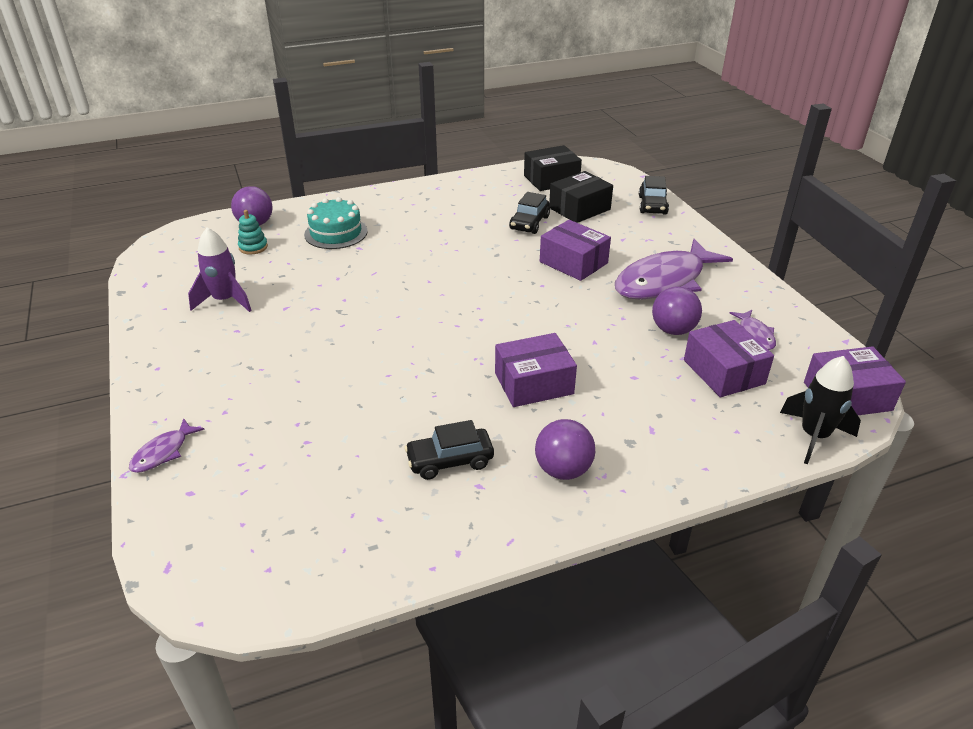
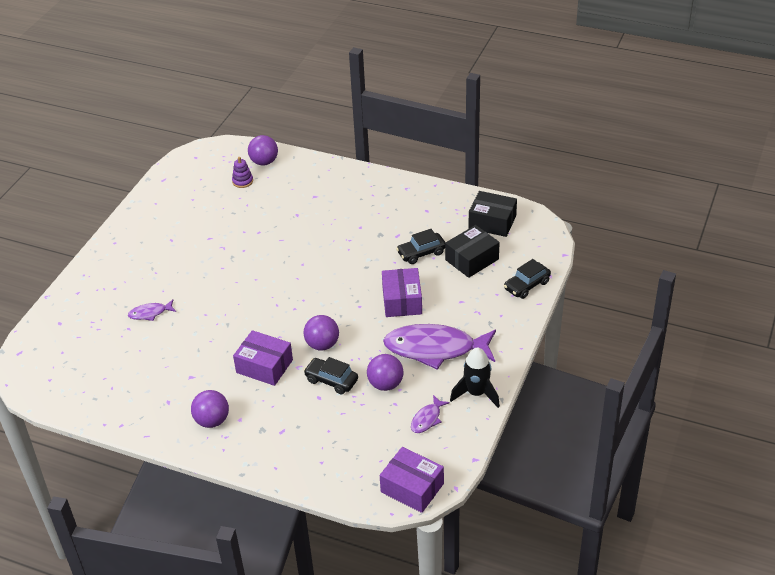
camera: 45 degrees right, 5 degrees up
(163, 452) = (70, 294): purple fish -> purple fish (150, 313)
(225, 300) = (187, 215): purple rocket -> none
(253, 247) = (242, 181): turquoise stacking toy -> purple stacking toy
(336, 233) = (298, 195): turquoise cake -> none
(450, 461) = (172, 381): black car -> black car (331, 380)
(560, 332) = (322, 344): none -> purple ball
(579, 209) = (472, 259): black box -> black box turned 45 degrees counterclockwise
(723, 372) = (370, 427): purple box -> none
(814, 436) = (354, 493): black rocket -> black rocket (476, 393)

